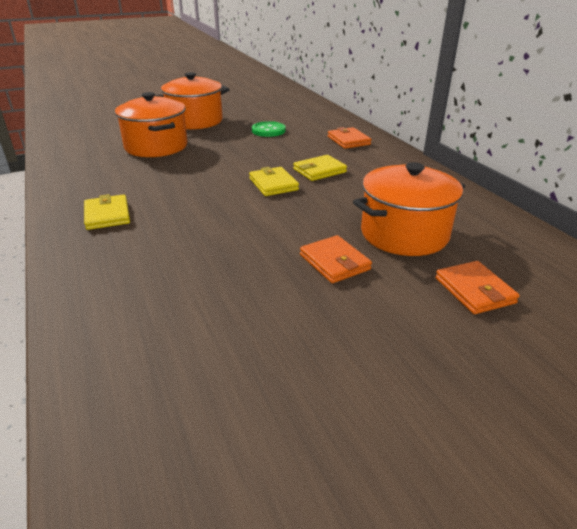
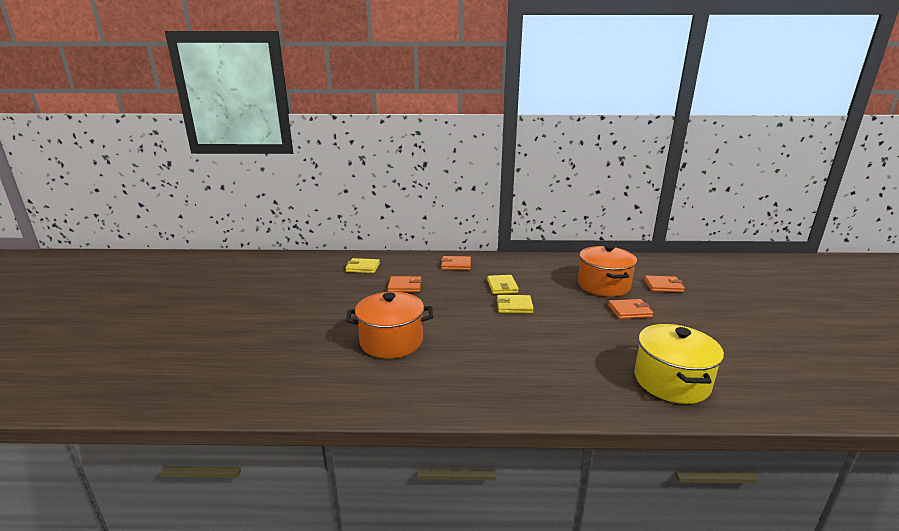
camera: 65 degrees left, 10 degrees down
(107, 215) = (530, 383): yellow wallet -> yellow wallet (363, 267)
(142, 308) = (671, 381): none -> yellow pot
(195, 121) = (341, 312): orange pot -> none
(268, 130) = (405, 286): green button -> orange wallet

